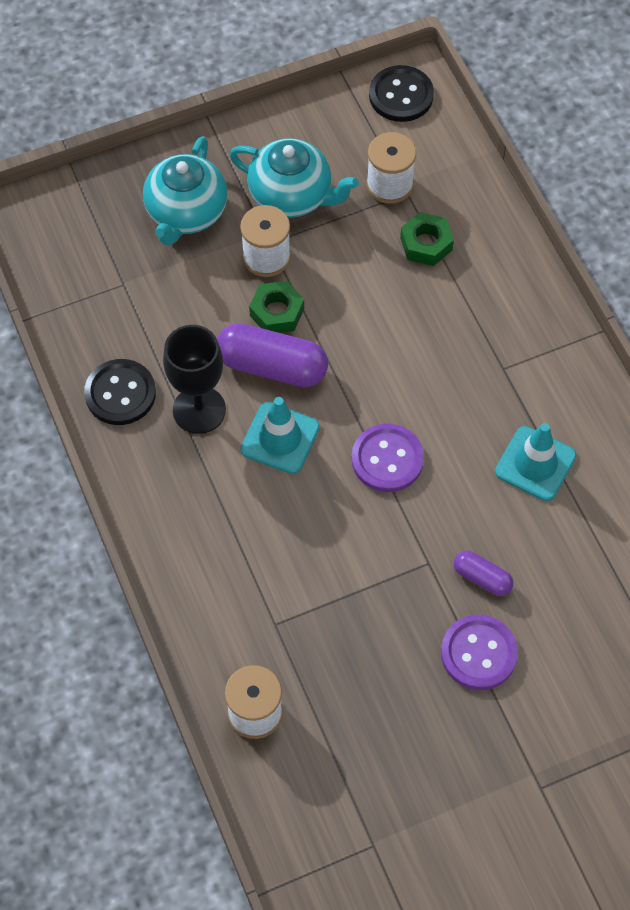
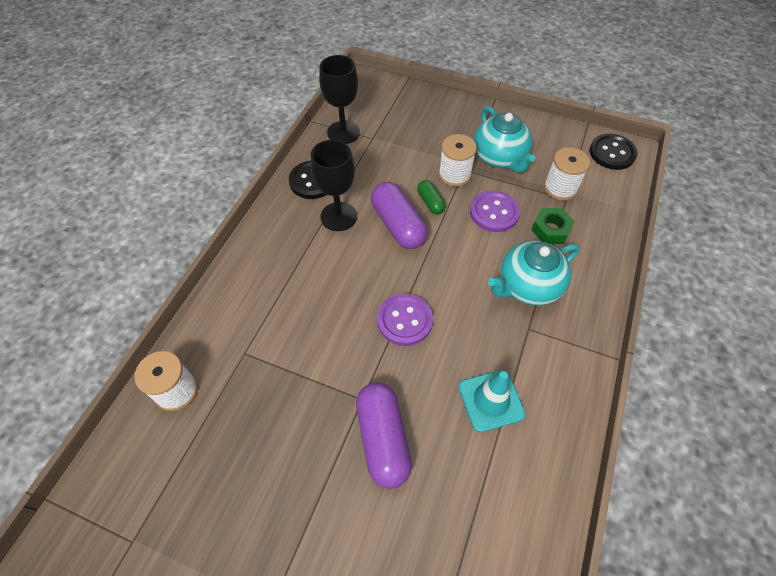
camera: 45 degrees right, 5 degrees down
(81, 304) = (343, 132): none -> black goblet
(186, 213) = (437, 130): turquoise teapot -> turquoise teapot (527, 286)
(277, 312) = (430, 202): green nut -> green capsule
(280, 438) = (361, 262): turquoise traffic cone -> none
(478, 653) = (328, 484): purple button -> purple button (494, 212)
(482, 578) = (383, 439): purple capsule -> purple capsule, size x1.89

